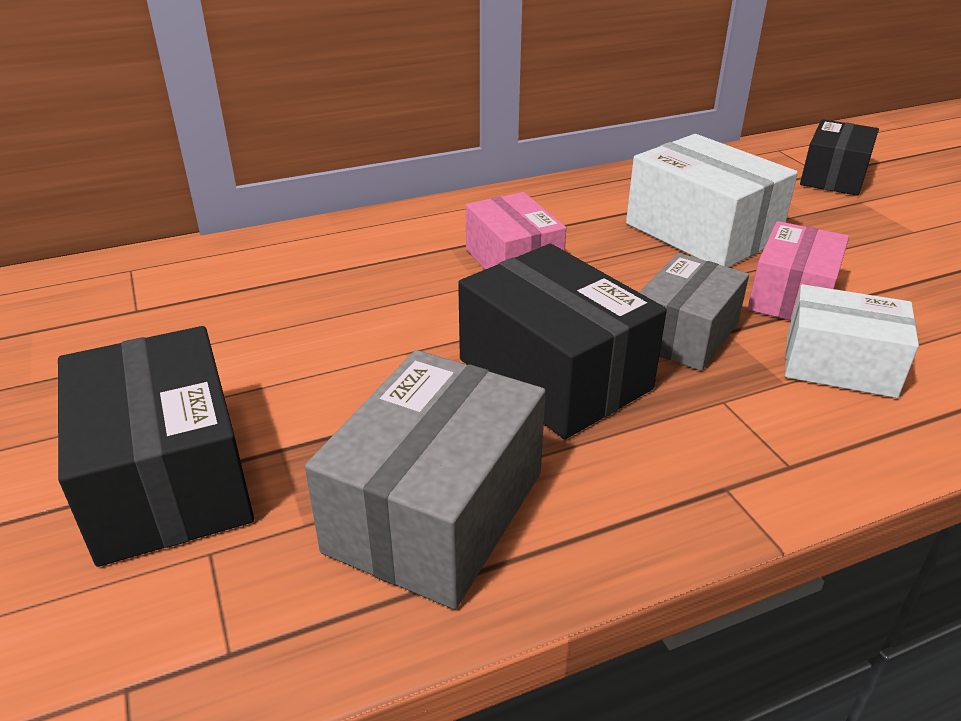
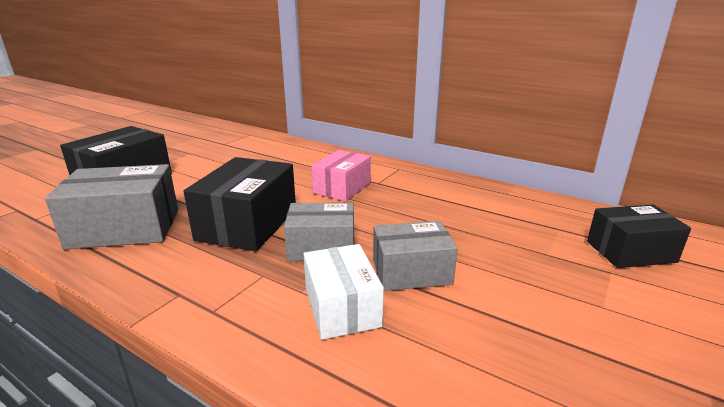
camera: 55 degrees right, 10 degrees down
(701, 232) = (452, 224): white box -> none
(792, 296) = (411, 272): pink box -> grey box

